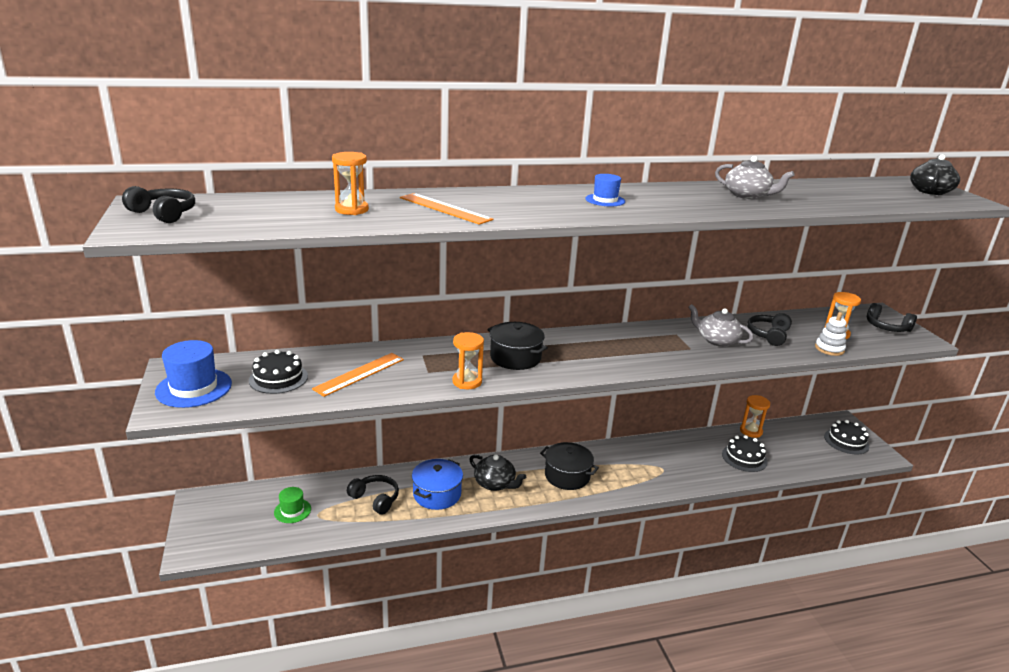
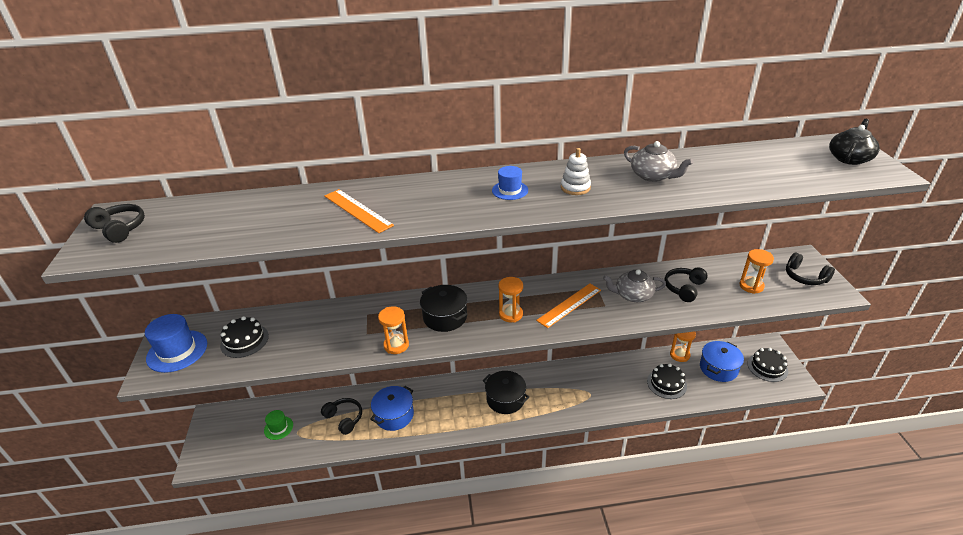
camera: 10 degrees right, 10 degrees up
(351, 210) = (276, 216): orange hourglass -> orange hourglass (511, 314)
(359, 374) = (310, 336): orange ruler -> orange ruler (569, 305)
(495, 483) = (443, 405): black teapot -> none
(717, 340) = (633, 295): grey teapot -> grey teapot turned 45 degrees counterclockwise
(795, 443) = (718, 368): none -> blue pot
(829, 349) = (738, 305): white stacking toy -> white stacking toy (575, 187)

